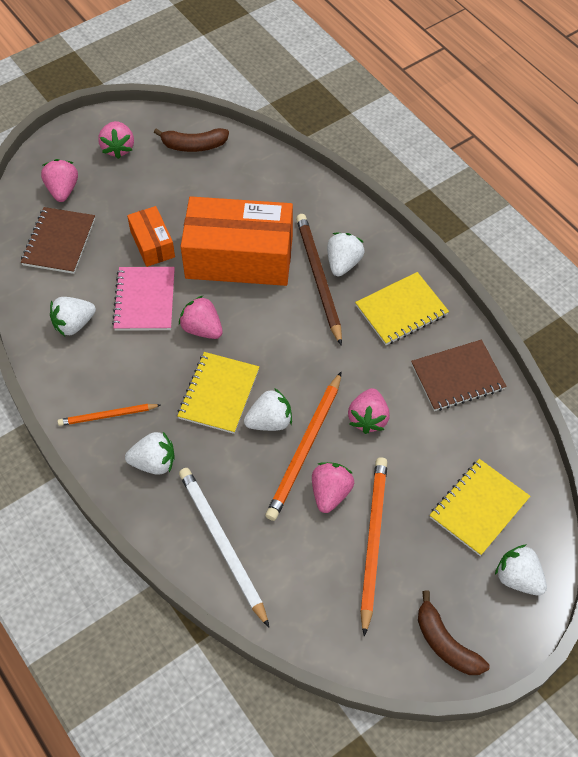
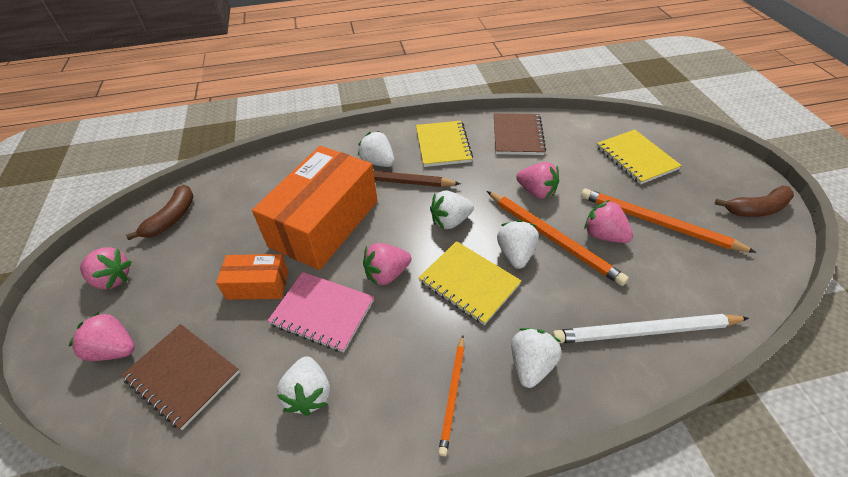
camera: 65 degrees left, 10 degrees down
(518, 578) = (699, 157): white strawberry -> white strawberry (450, 221)

